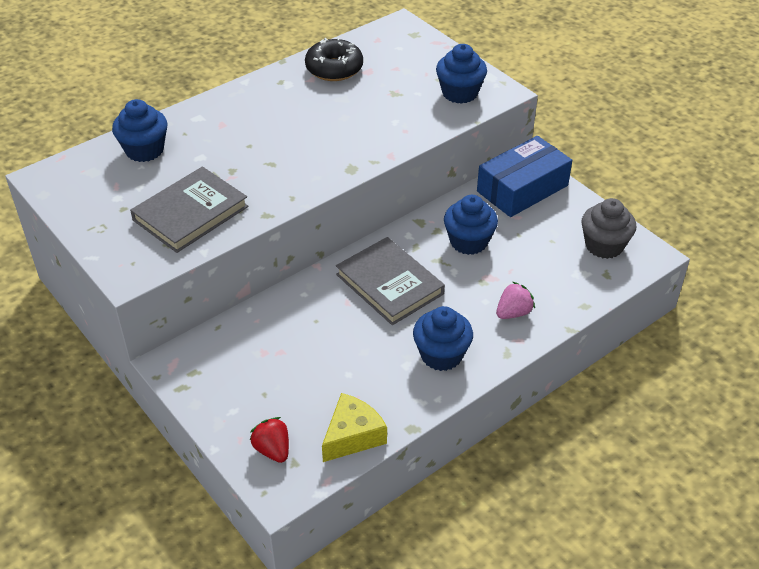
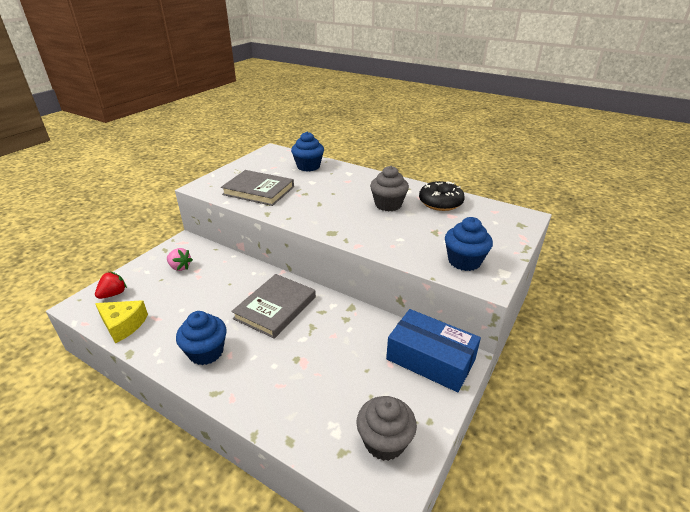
camera: 70 degrees right, 10 degrees down
(312, 108) = (388, 205): none -> grey cupcake
(468, 242) = (341, 339): blue cupcake -> none
(513, 313) = (264, 387): pink strawberry -> pink strawberry (180, 267)

